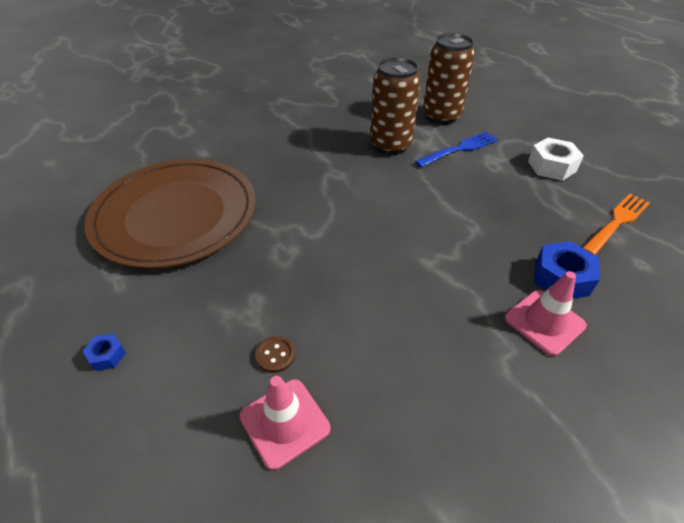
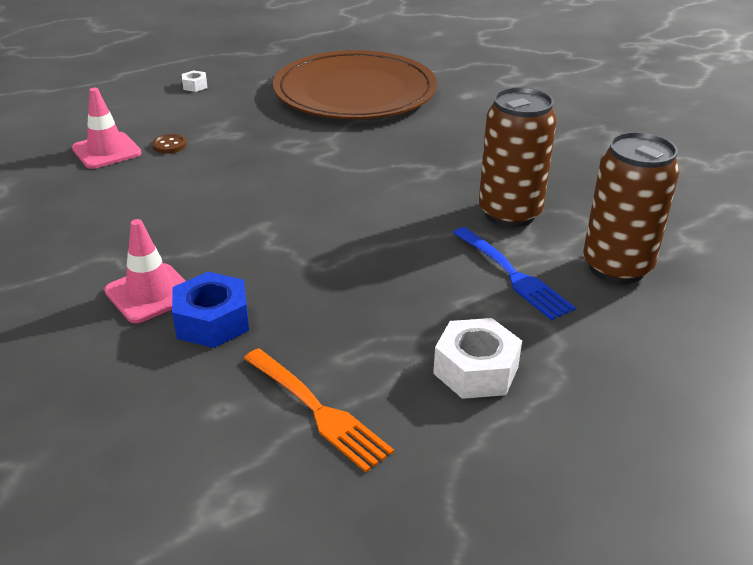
camera: 90 degrees right, 10 degrees down
(107, 355) = (195, 86): blue nut -> white nut

